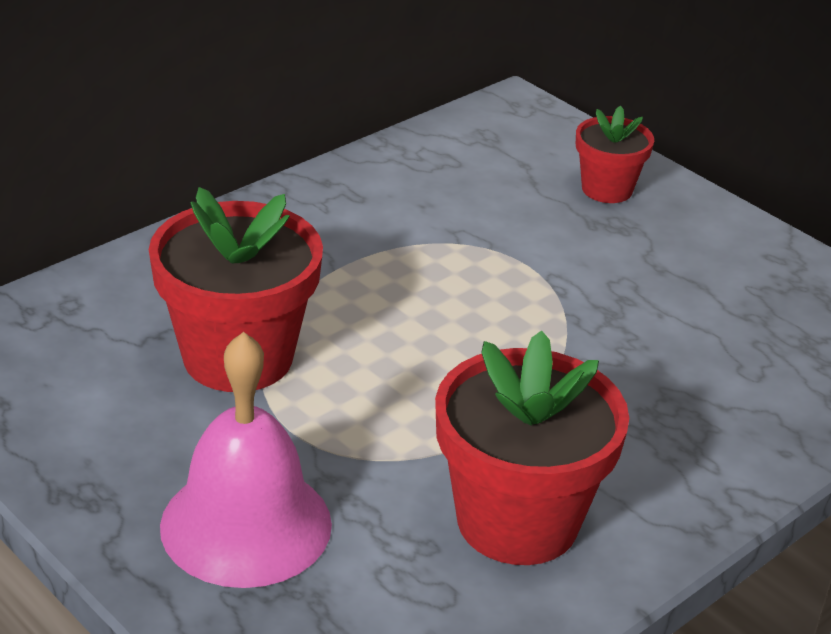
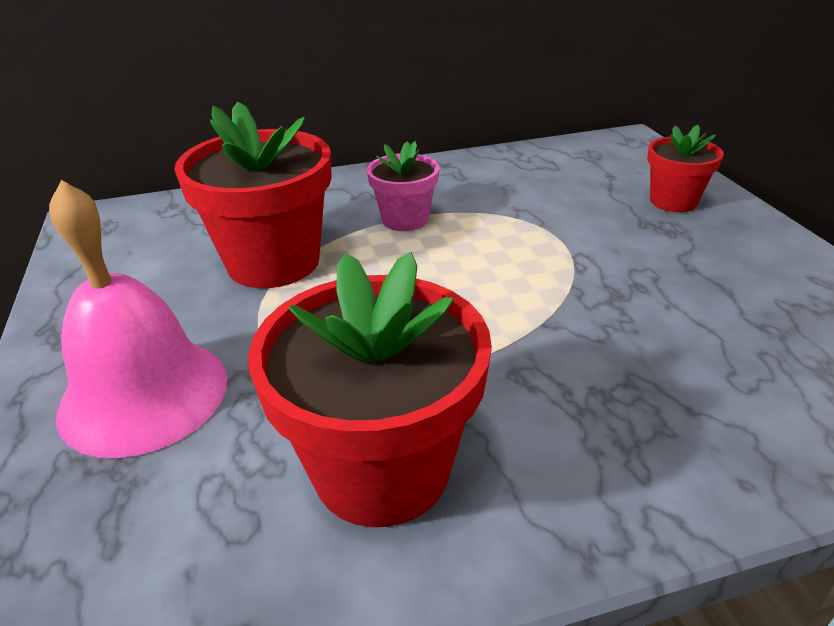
camera: 30 degrees right, 0 degrees up
(340, 271) = (405, 220): none -> pink flower pot

